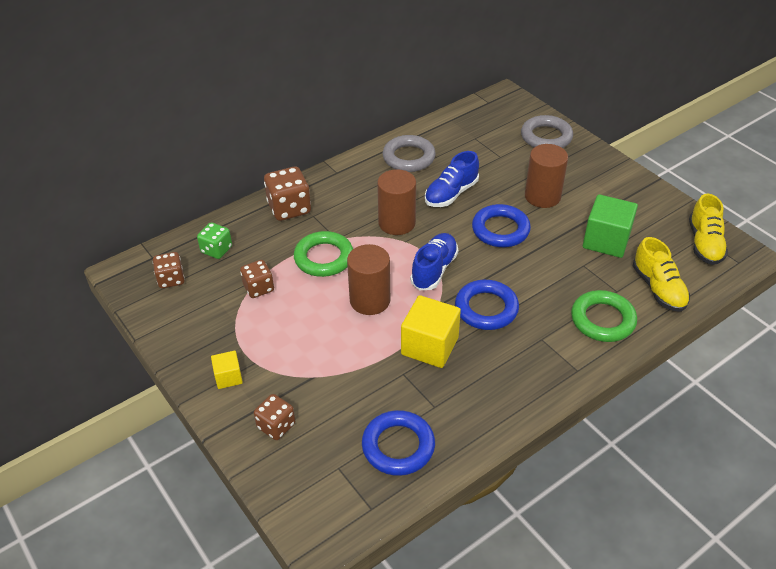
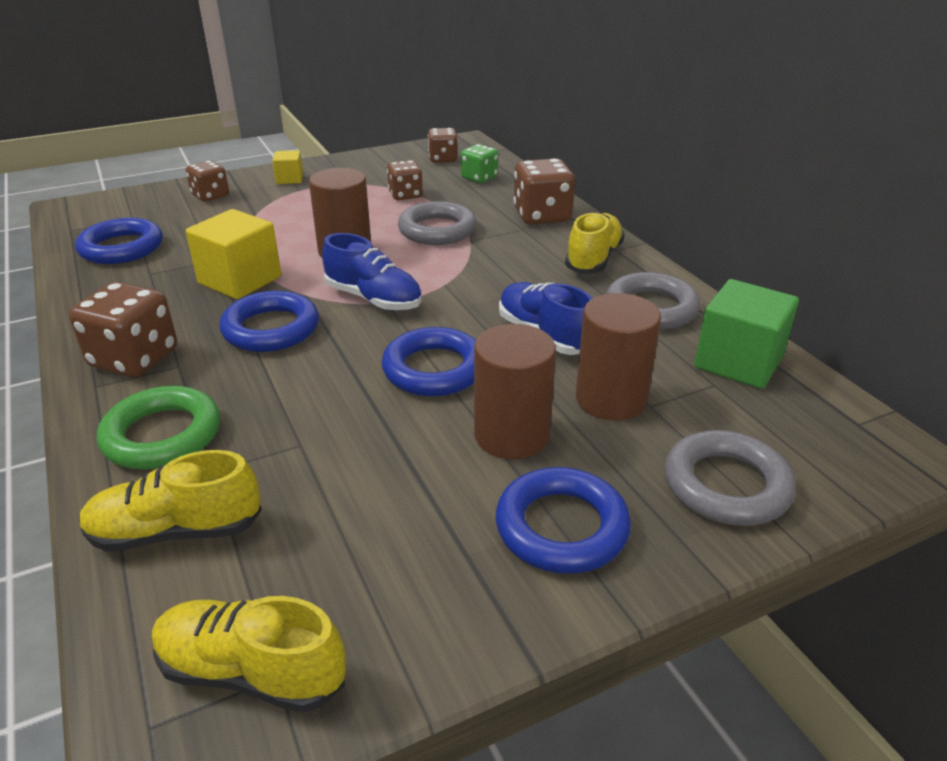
camera: 100 degrees right, 10 degrees down
(324, 258) = (437, 230): green ring -> grey ring
(353, 181) = (593, 259): none -> yellow shoe
(397, 223) = (486, 282): brown cylinder -> brown cylinder (610, 399)
(543, 363) = (134, 358): none -> brown dice
(593, 177) = (561, 527): none -> blue ring
(606, 241) = (348, 492): green cube -> green cube (738, 362)

